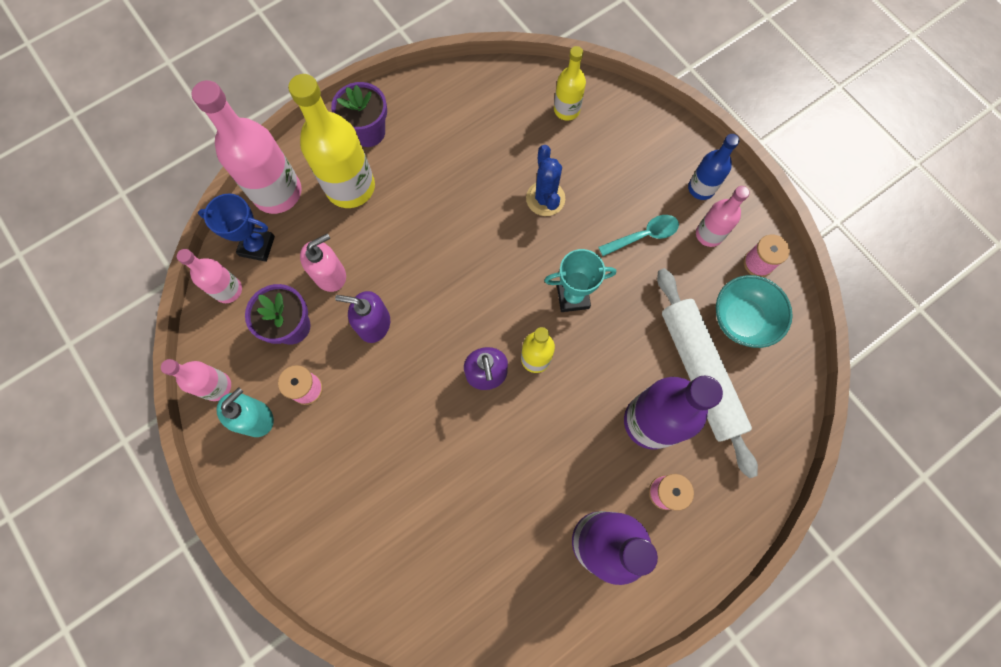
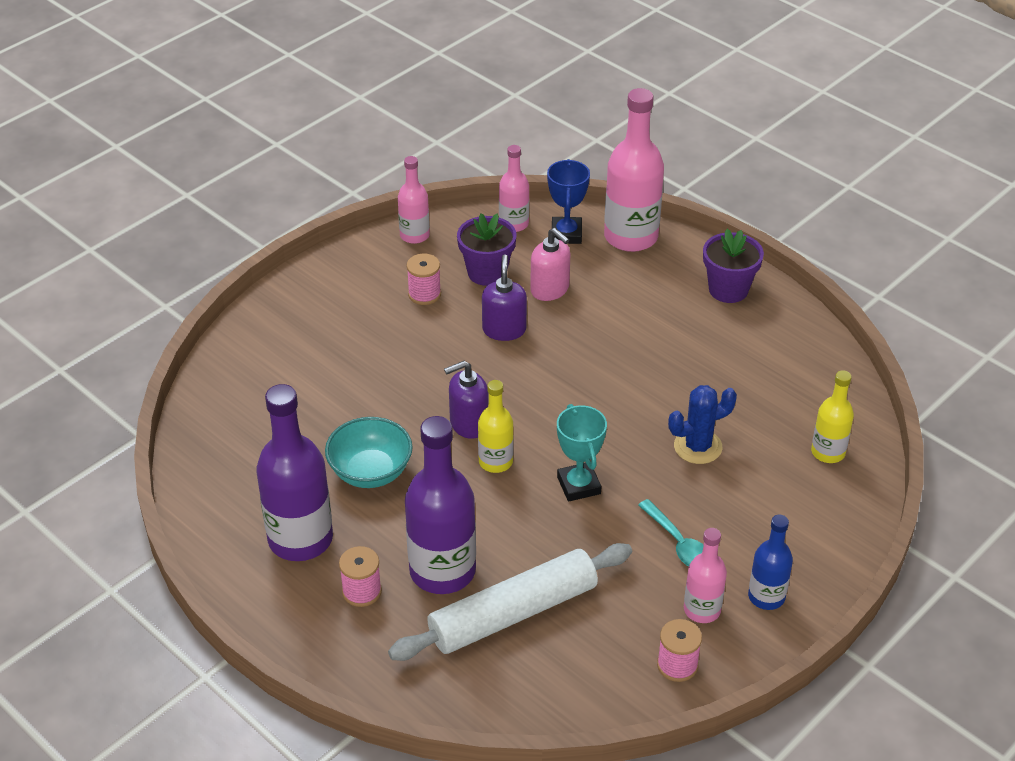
camera: 80 degrees right, 30 degrees down
(256, 418) = (388, 266): turquoise soap dispenser -> none
(350, 187) = (655, 287): yellow bottle -> none
(742, 319) = (593, 652): turquoise bowl -> turquoise bowl (370, 472)

